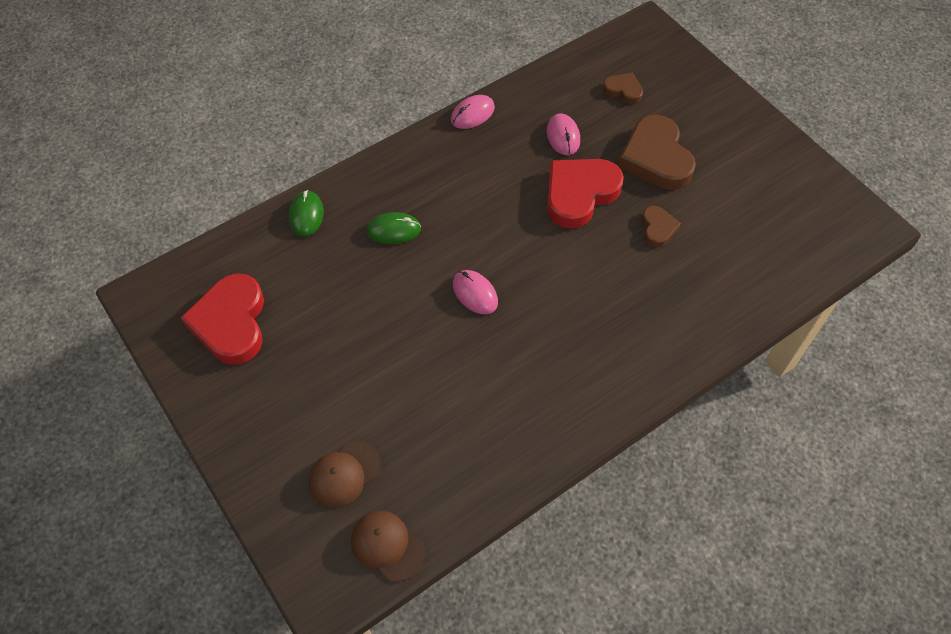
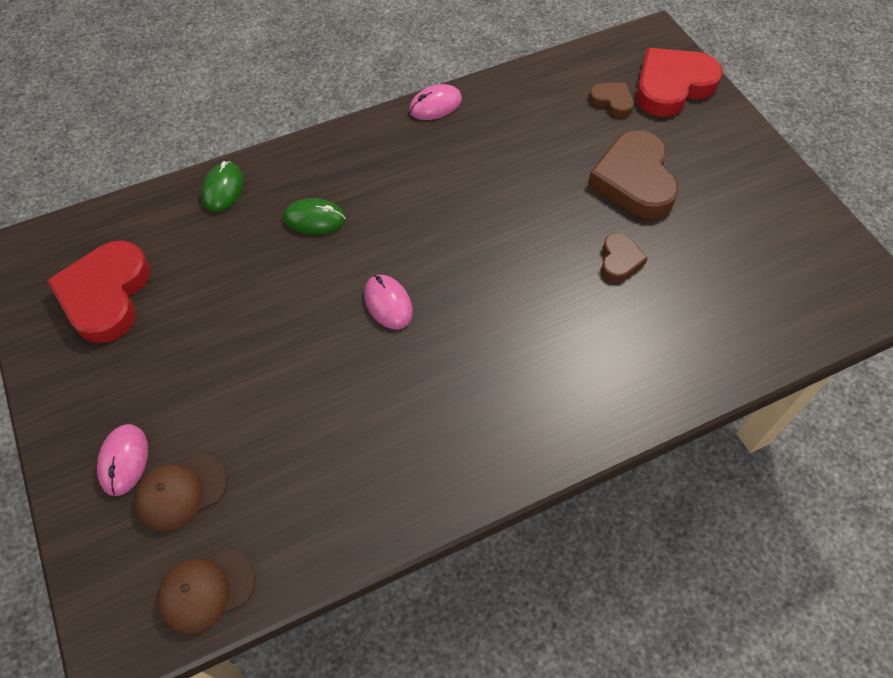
camera: 10 degrees right, 0 degrees up
(387, 546) = (206, 590): brown cap -> brown cap turned 75 degrees counterclockwise
(563, 136) = (532, 142): pink mouse -> pink mouse (124, 460)
(579, 194) = (536, 208): red heart -> red heart (672, 86)

